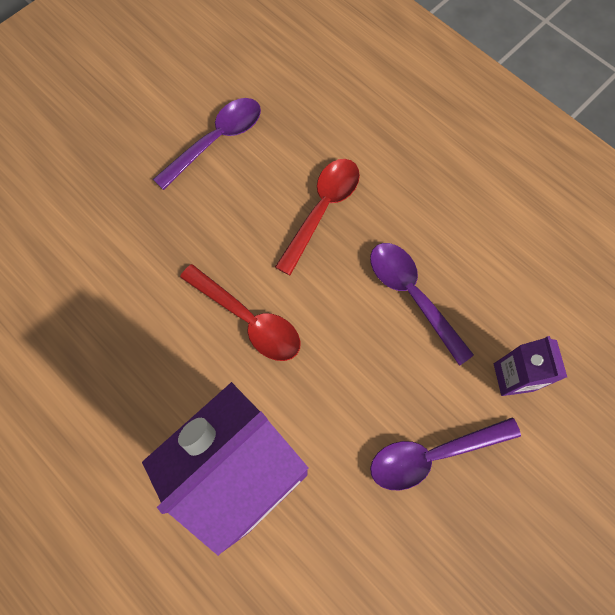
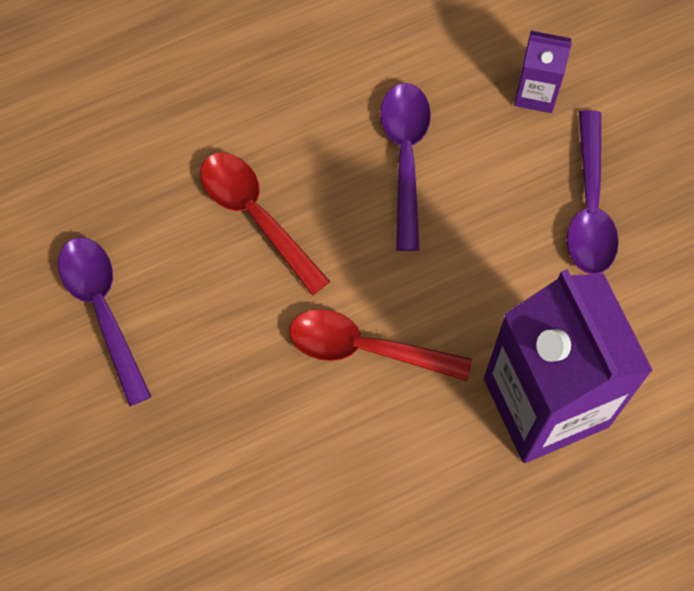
camera: 70 degrees left, 0 degrees up
(248, 319) = (366, 348): red spoon -> red spoon turned 135 degrees counterclockwise
(412, 296) = (405, 157): purple spoon -> purple spoon turned 105 degrees clockwise

